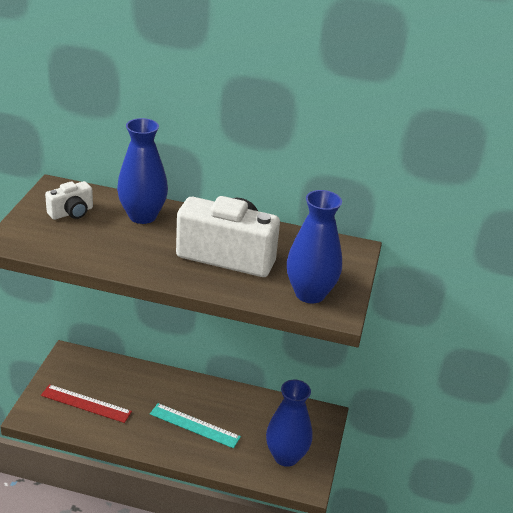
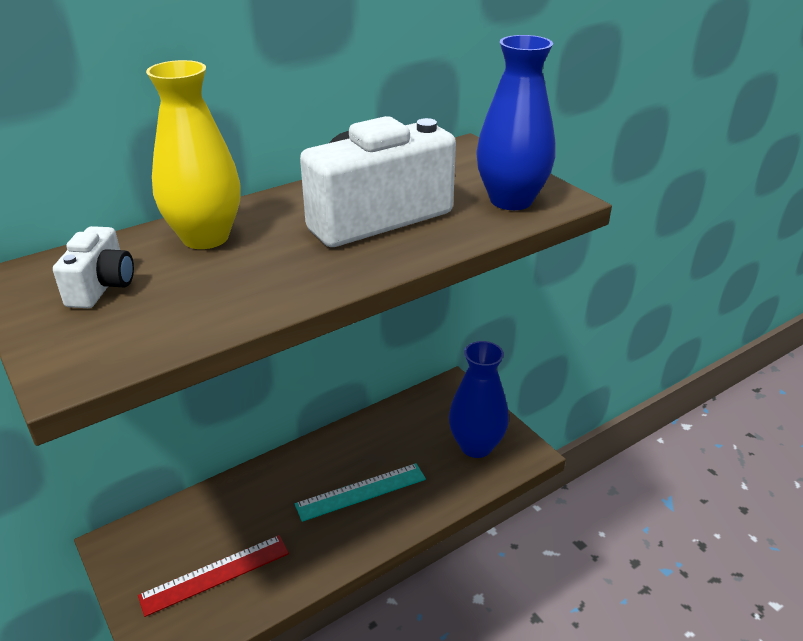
camera: 45 degrees left, 0 degrees up
(142, 216) = (205, 237): blue vase -> yellow vase

